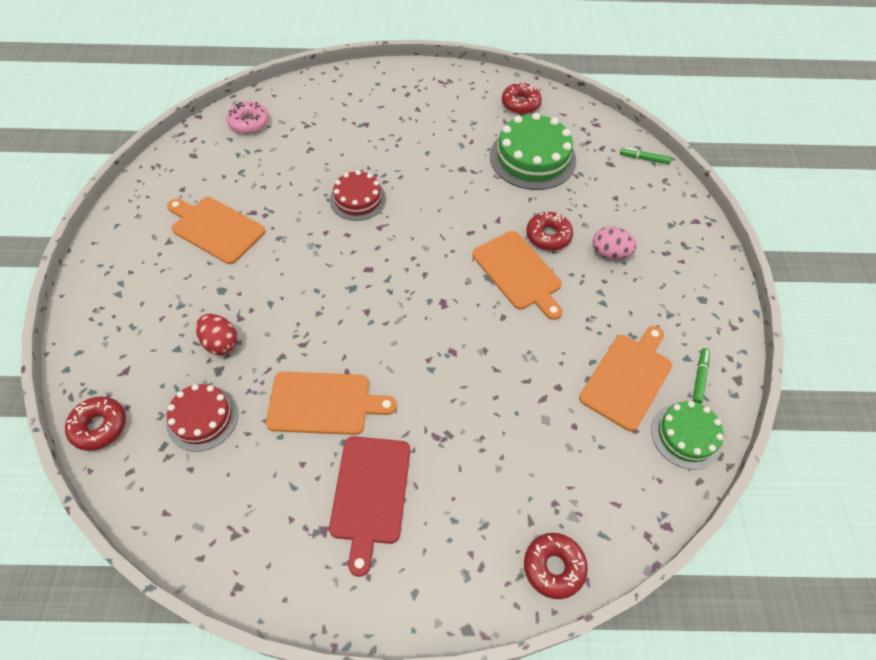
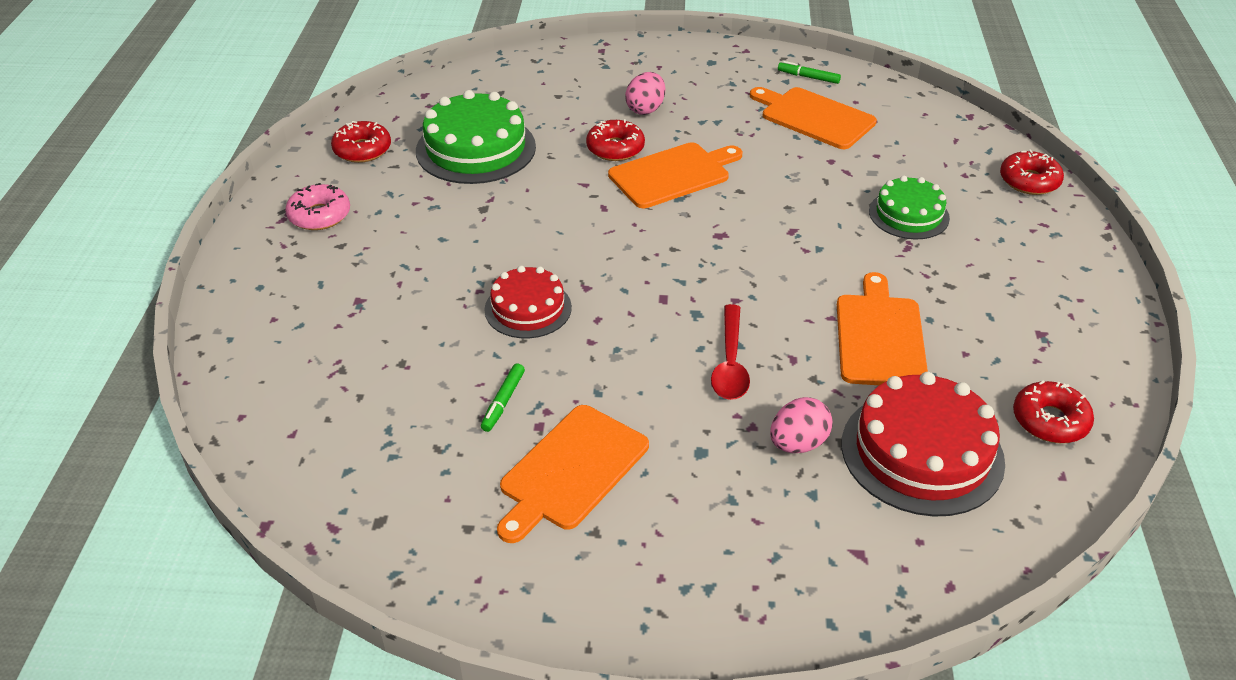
camera: 85 degrees left, 15 degrees down
(99, 426) = (957, 569): red donut -> red donut (1050, 420)
(202, 418) = (922, 452): red cake -> red cake, size x1.62
(221, 343) = (798, 444): red egg -> pink egg
(249, 123) = (310, 446): pink donut -> pink donut (319, 215)
(300, 307) = (730, 363): none -> red spoon
(370, 493) = (988, 297): red cutting board -> none
(644, 159) = (496, 69): green marker -> green marker (503, 402)
(686, 435) = (874, 93): green cake -> green cake (909, 214)

